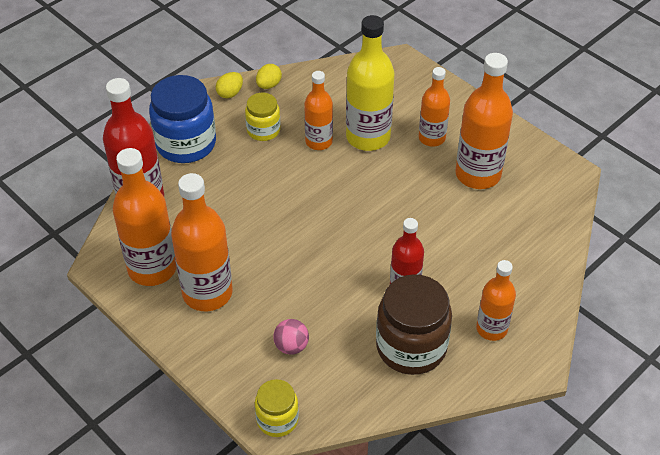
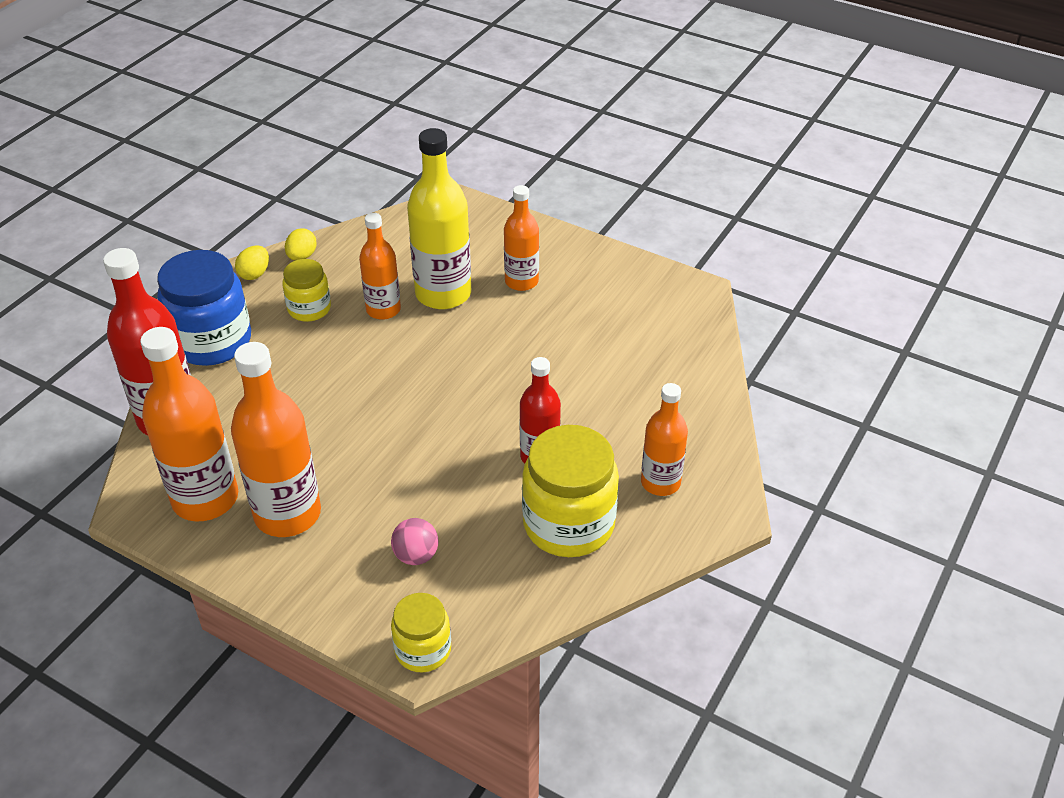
camera: 15 degrees left, 5 degrees down
(411, 347) = (568, 524): brown jar -> yellow jar
(478, 174) = (589, 312): orange bottle -> none

